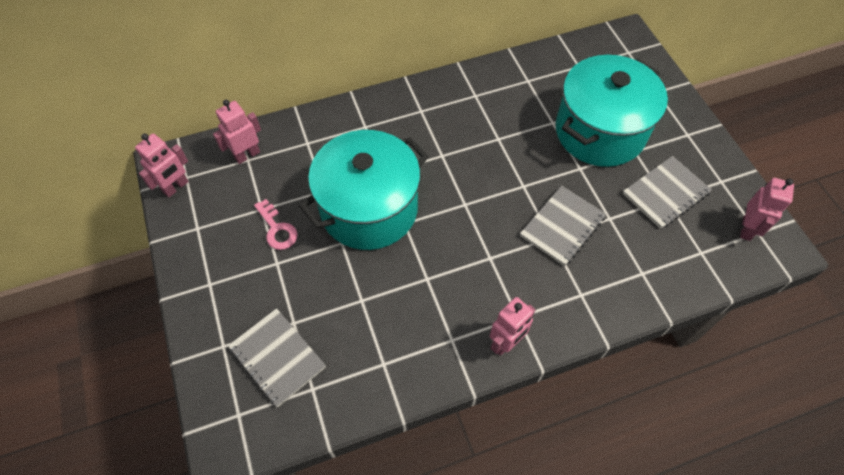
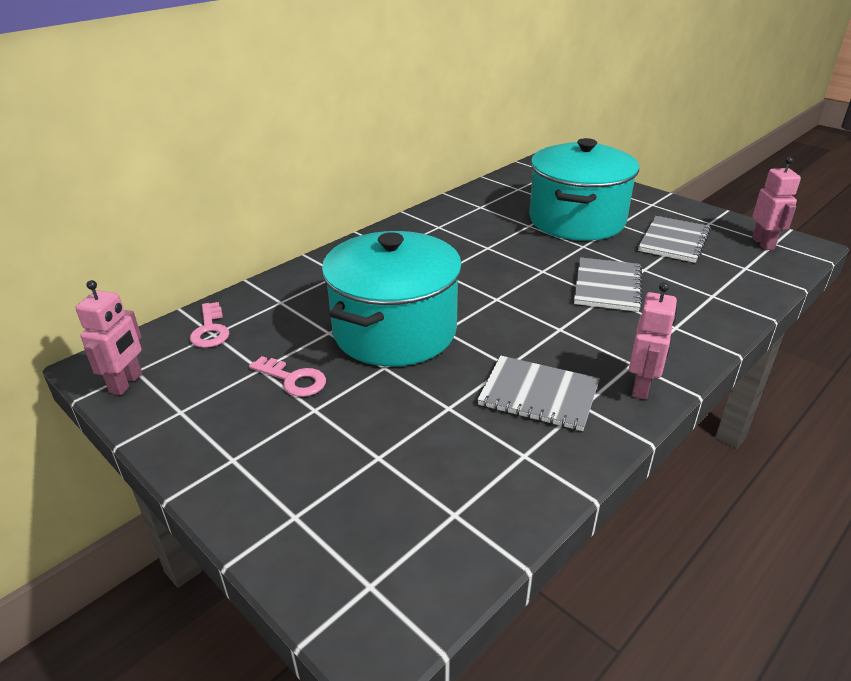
camera: 25 degrees left, 25 degrees down
(247, 155) = (210, 330): pink robot -> pink key
(277, 357) = (382, 499): grey notebook -> grey notebook (538, 395)

